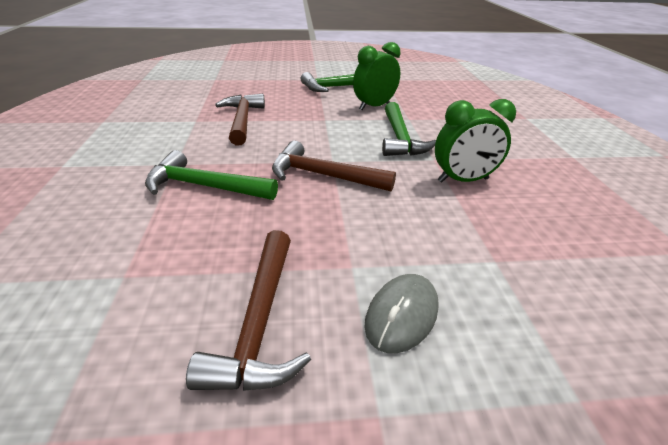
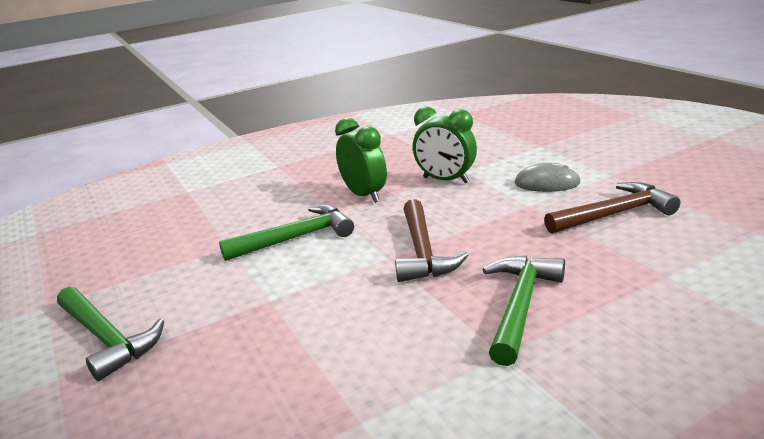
camera: 110 degrees left, 10 degrees down
(204, 186) = (520, 306): green hammer -> green hammer turned 150 degrees counterclockwise
(242, 120) = (323, 370): brown hammer -> none
(374, 106) = (194, 279): green clock -> green clock (445, 180)

